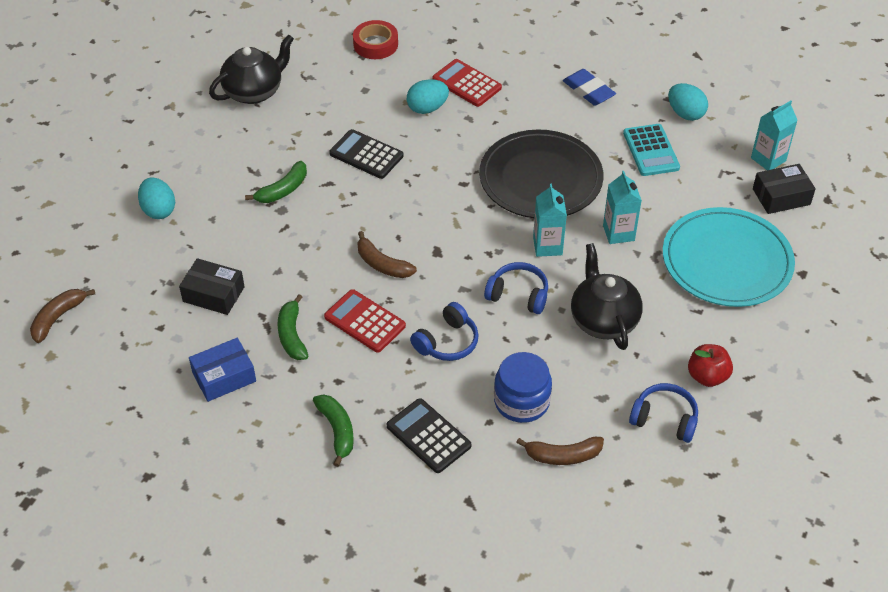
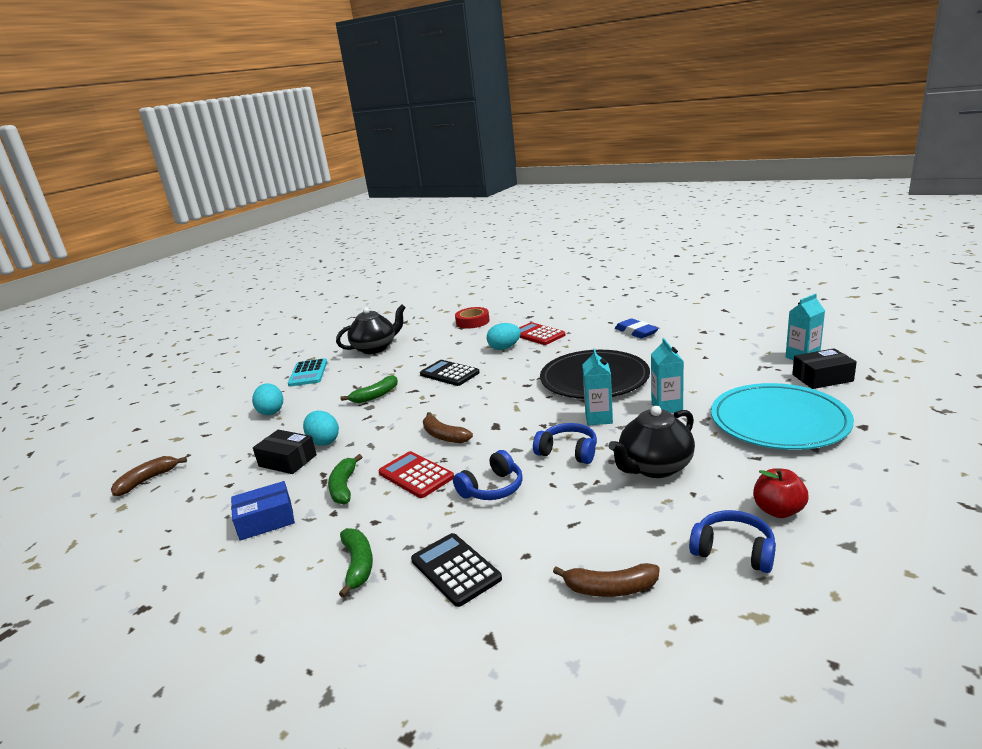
camera: 10 degrees right, 25 degrees down
(521, 401) = (564, 536): blue jar -> none
(603, 320) = (655, 467): black teapot -> black teapot turned 120 degrees counterclockwise
(651, 150) = (692, 358): turquoise calculator -> turquoise calculator (308, 373)
(685, 114) = (720, 338): turquoise egg -> turquoise egg (324, 441)

